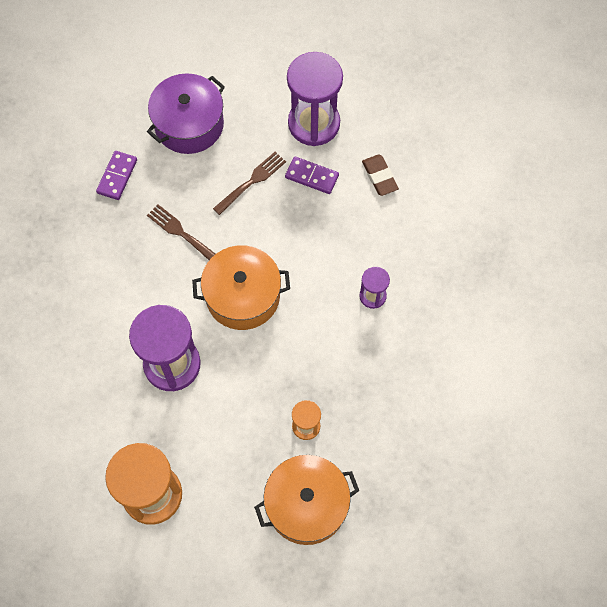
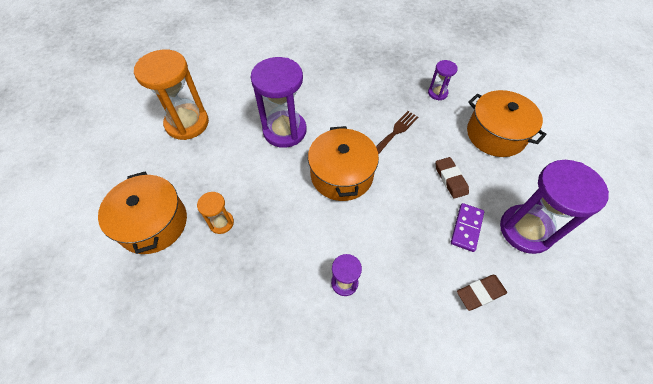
camera: 90 degrees right, 10 degrees down
(117, 176) = (437, 93): purple domino -> purple hourglass
(189, 124) = (495, 134): purple pot -> orange pot
(251, 182) = (450, 179): brown fork -> brown eraser

